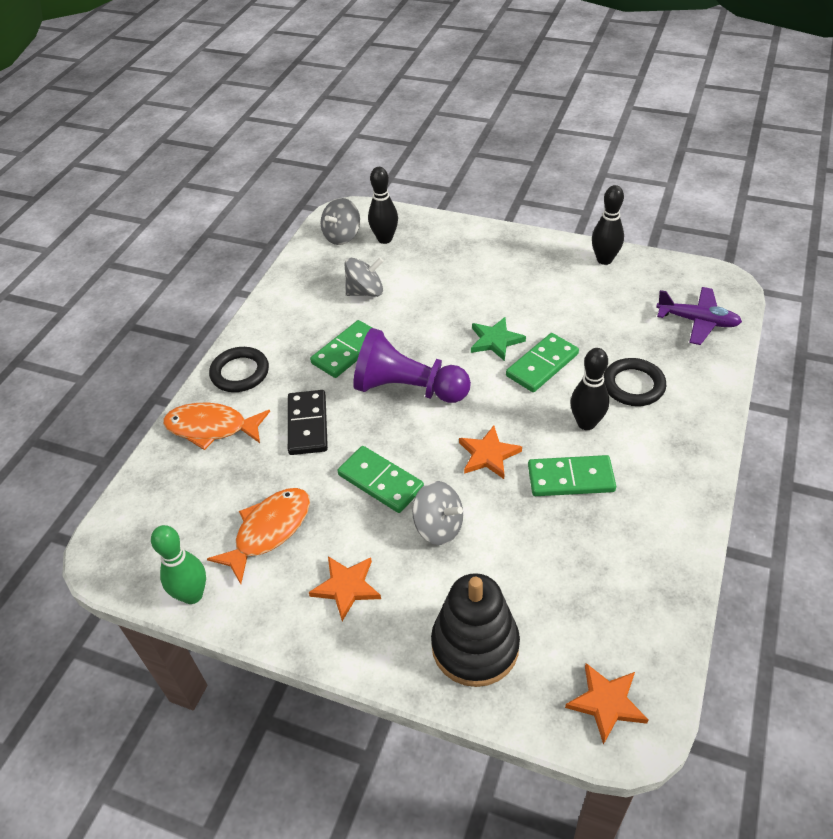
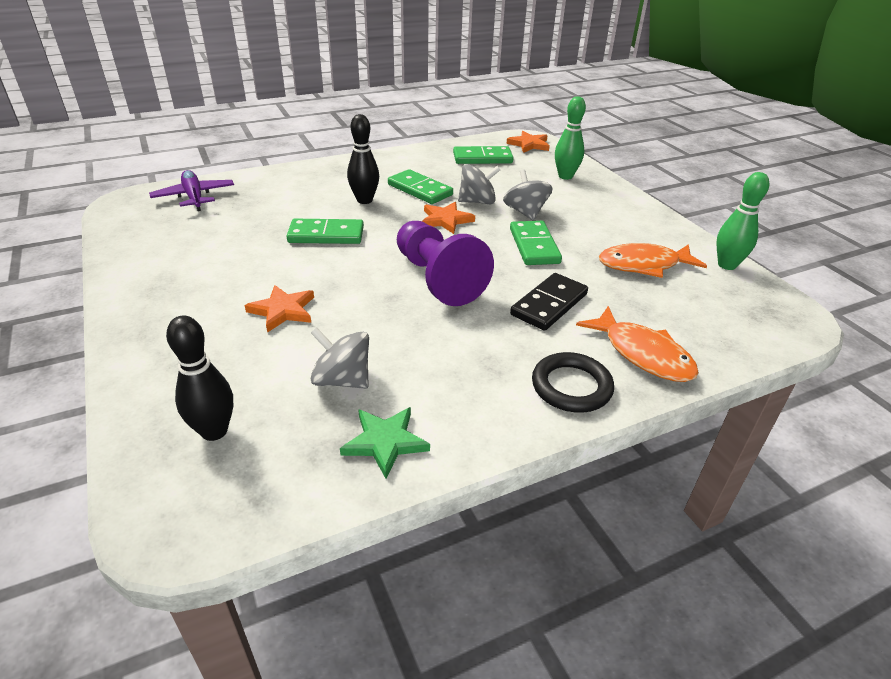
camera: 140 degrees left, 10 degrees down
(342, 236) = (243, 482): grey spinning top -> grey spinning top (477, 202)
(346, 587) = (613, 220): orange star -> orange star (283, 310)
(347, 351) = (444, 335): green domino -> green domino (482, 158)
(475, 646) = (565, 176): black stacking toy -> green bowling pin
(495, 340) = (322, 265): green star -> green star (385, 442)
(604, 260) = (131, 260): black bowling pin -> none
(633, 385) = (303, 197): black ring -> none

